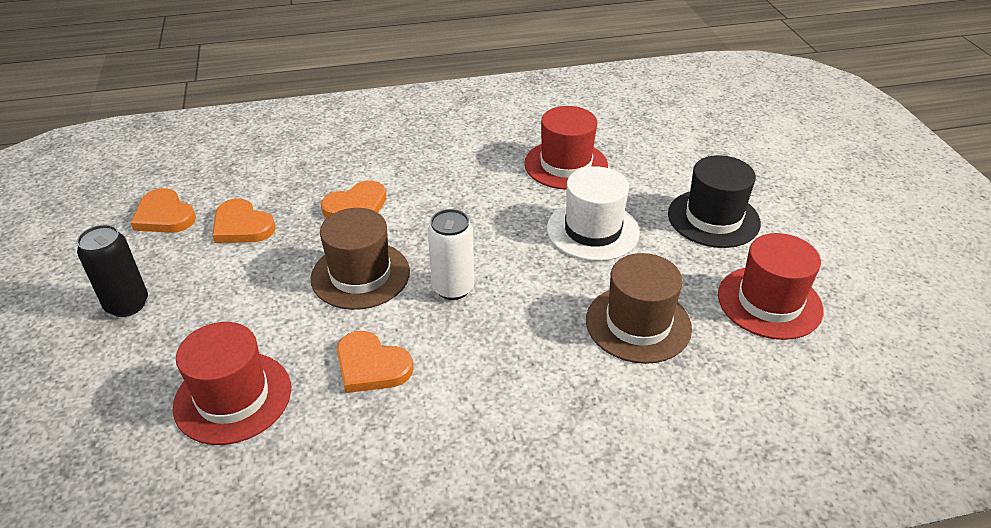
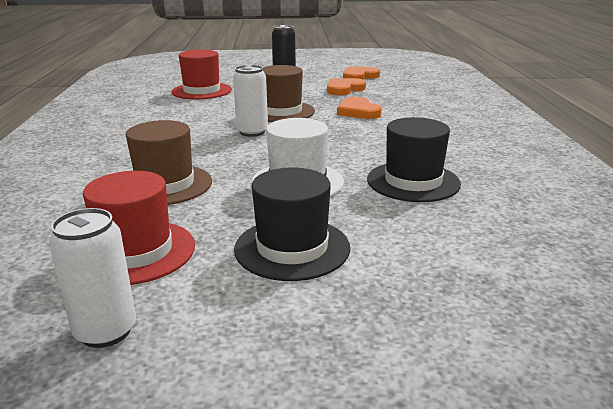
camera: 100 degrees right, 15 degrees down
(371, 366) = (198, 113): orange heart -> none
(566, 165) = (413, 181): red hat -> black hat
(862, 284) = (106, 331): none -> white can

